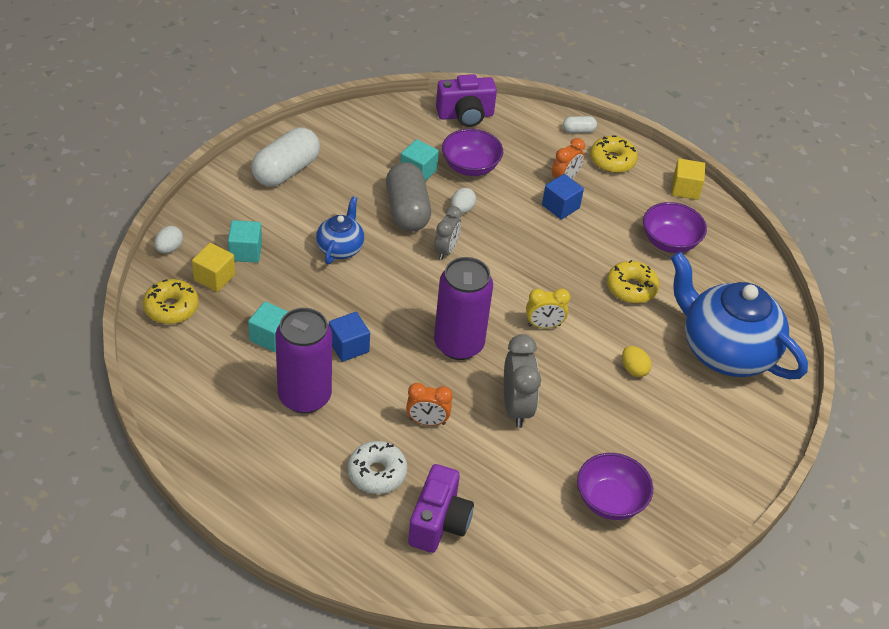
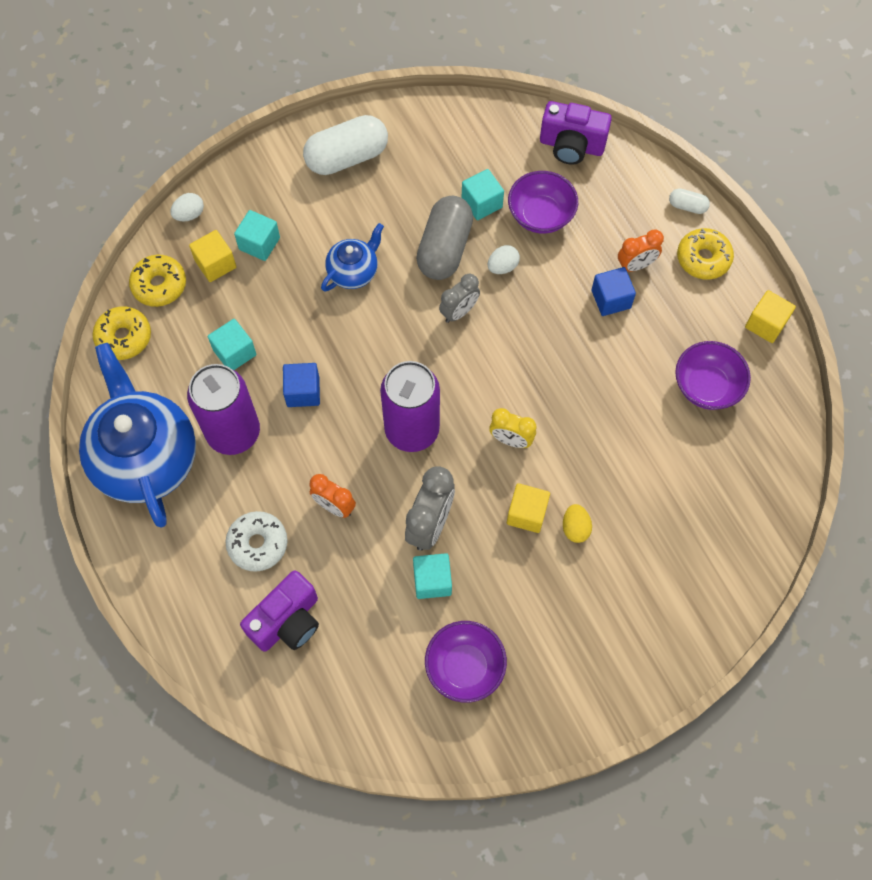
camera: 30 degrees right, 20 degrees up
(543, 447) = (432, 580): none -> turquoise cube
(589, 372) = (527, 513): none -> yellow cube
(631, 288) = (629, 429): yellow donut -> yellow donut (124, 337)
(725, 351) = (687, 544): blue teapot -> blue teapot (146, 458)

